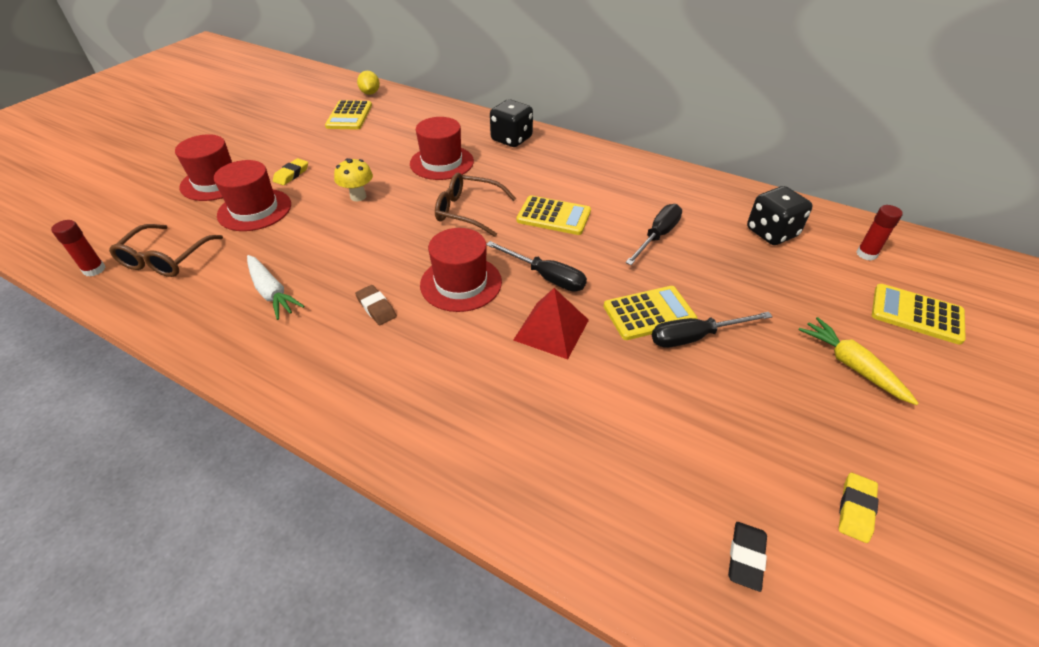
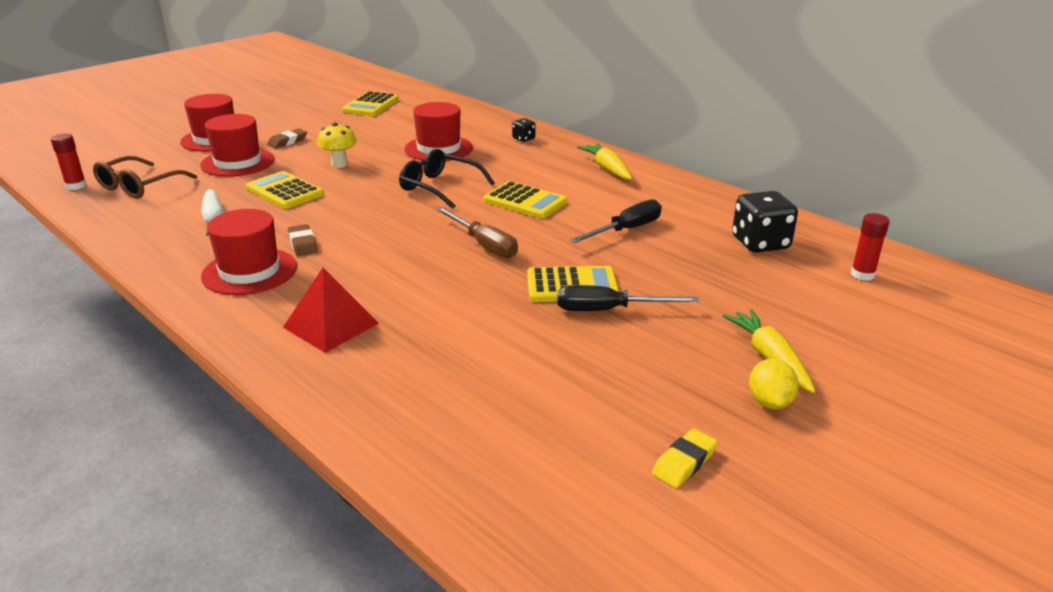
camera: 15 degrees right, 15 degrees down
(291, 174) = (287, 142): yellow eraser -> brown eraser
(370, 93) = (403, 90): yellow lemon -> yellow lemon (769, 402)
(461, 283) = (395, 238): red hat -> red hat (249, 271)
(468, 211) = (439, 187): brown glasses -> black glasses
(511, 139) = (523, 139): black dice -> black dice, size x0.50
(546, 277) = (483, 244): black screwdriver -> brown screwdriver
(551, 330) = (461, 283): red pyramid -> red pyramid (331, 325)
(602, 165) = (607, 168): none -> yellow carrot
(745, 557) = (537, 473): black eraser -> none
(916, 314) = (884, 330): yellow calculator -> yellow calculator (285, 191)

